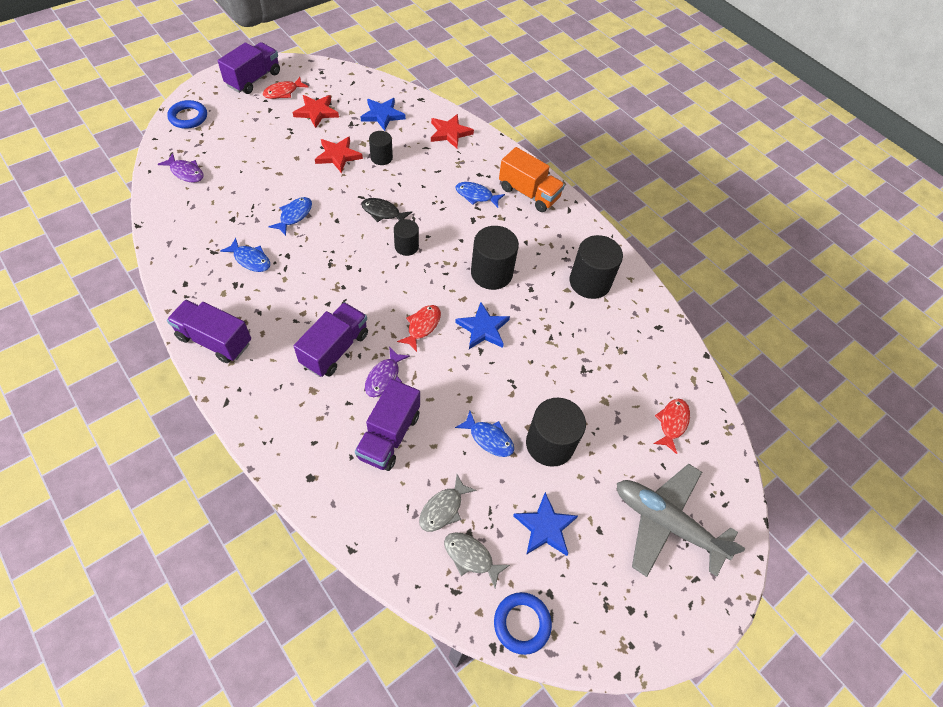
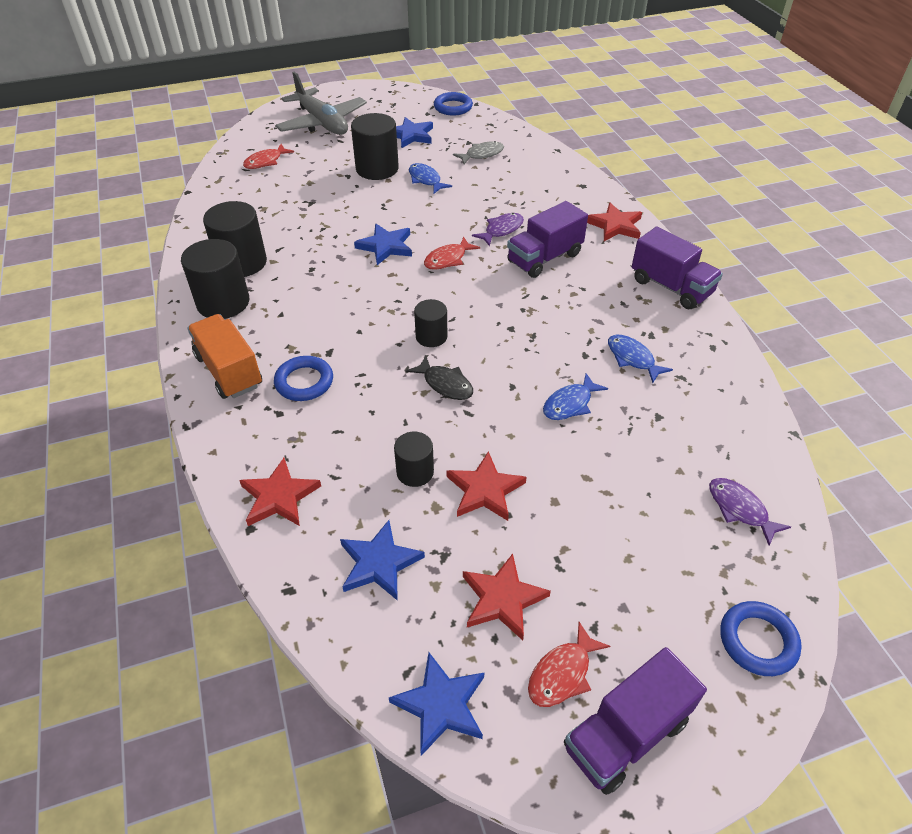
camera: 155 degrees left, 10 degrees down
(269, 414) = (615, 225): none -> red star
(283, 92) = (562, 673): red fish -> red fish turned 150 degrees clockwise
(334, 75) = (441, 705): none -> blue star
(389, 435) = (510, 195): purple truck -> none
(471, 557) = (472, 133): grey fish -> none
(476, 196) = (304, 382): blue fish -> blue ring
(491, 273) = (345, 290): black cylinder -> black cylinder (223, 302)

